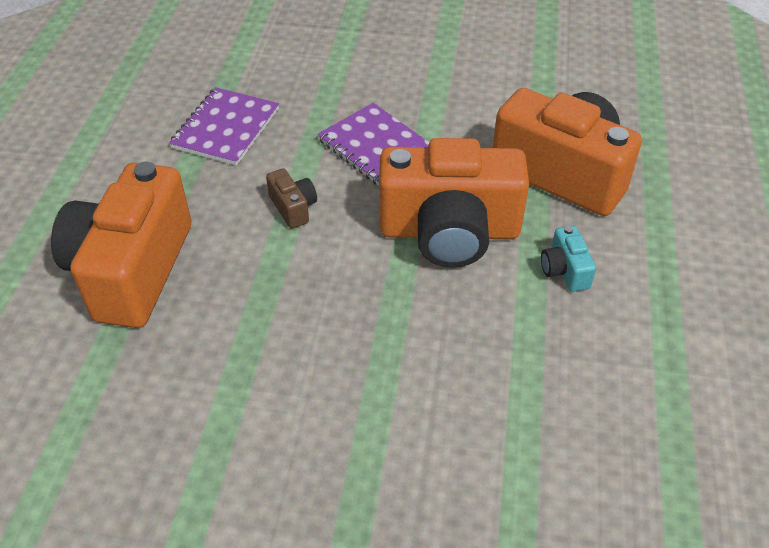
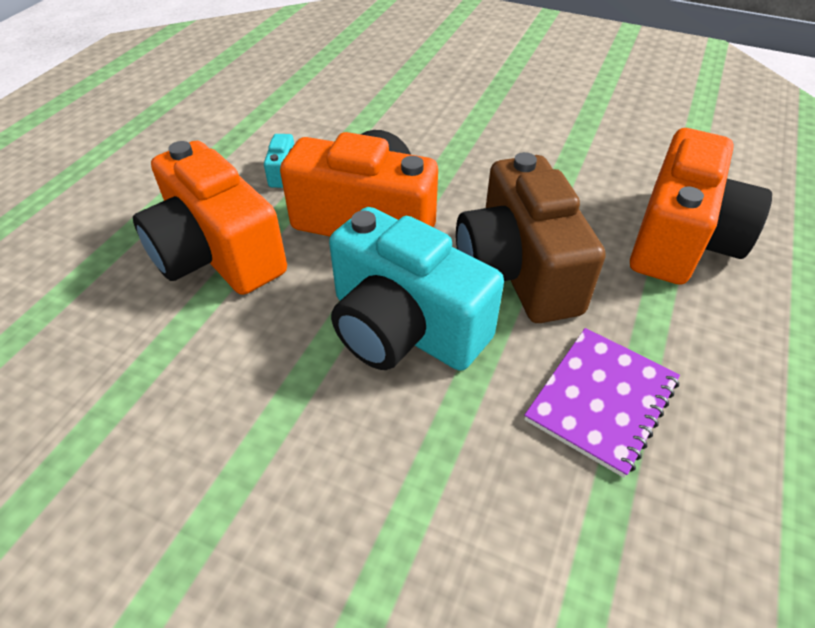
camera: 165 degrees left, 0 degrees up
(293, 208) = (518, 270): brown camera -> brown camera, size x2.46
(376, 147) = (404, 327): purple notebook -> turquoise camera

